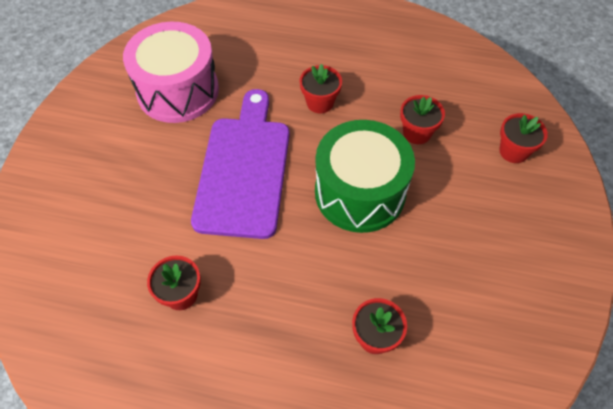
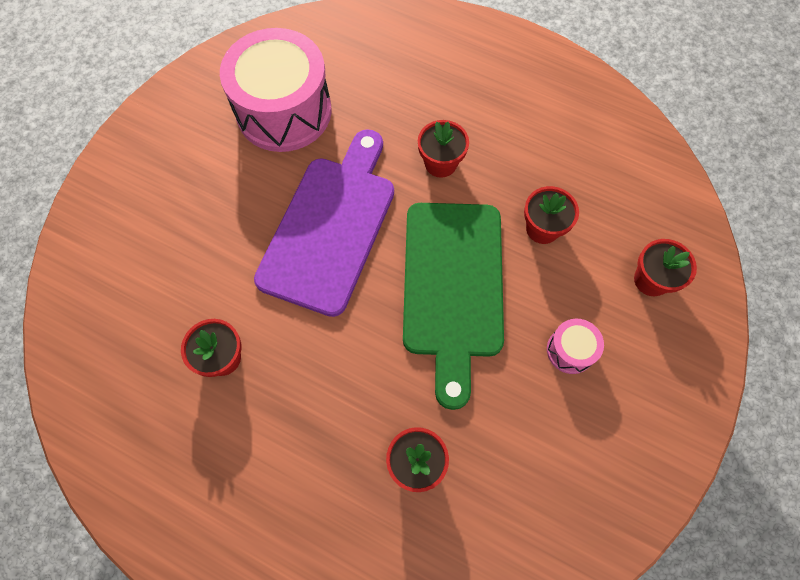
camera: 15 degrees right, 10 degrees up
(360, 192) = (452, 287): green drum -> green cutting board
(470, 218) = (570, 350): none -> pink drum

